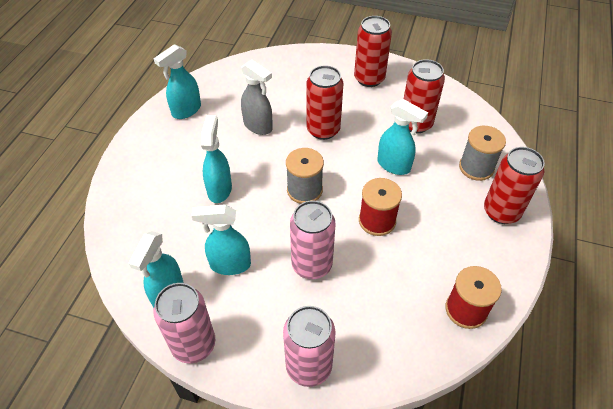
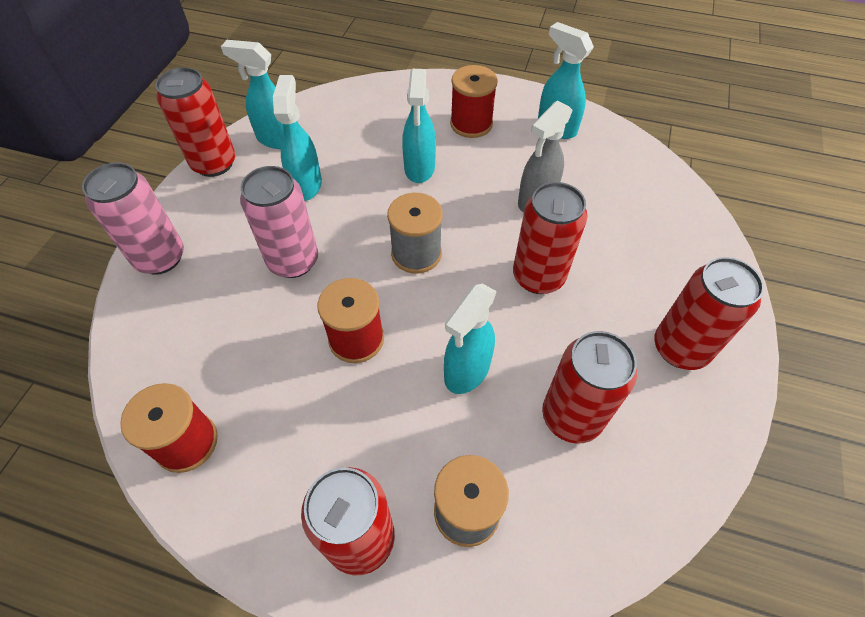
camera: 90 degrees right, 5 degrees up
(173, 157) = (471, 124): none -> red spool
(193, 344) = (214, 163): pink can -> red can
(219, 189) = (419, 168): turquoise spray bottle -> turquoise spray bottle turned 90 degrees clockwise

